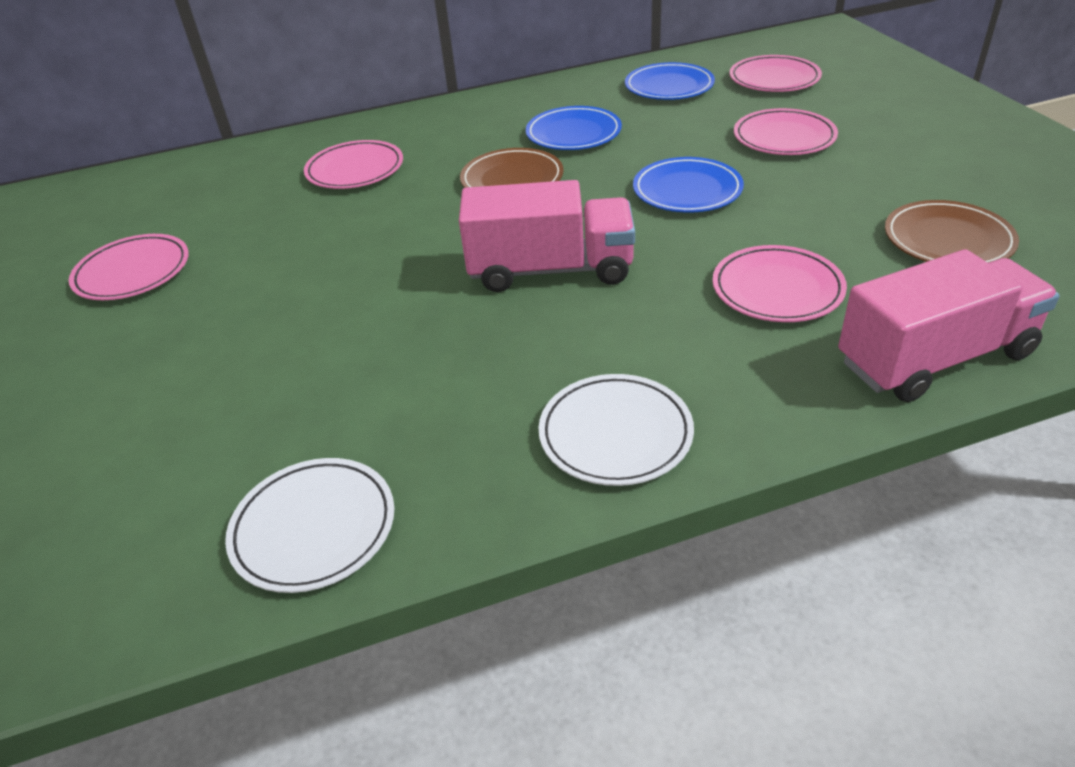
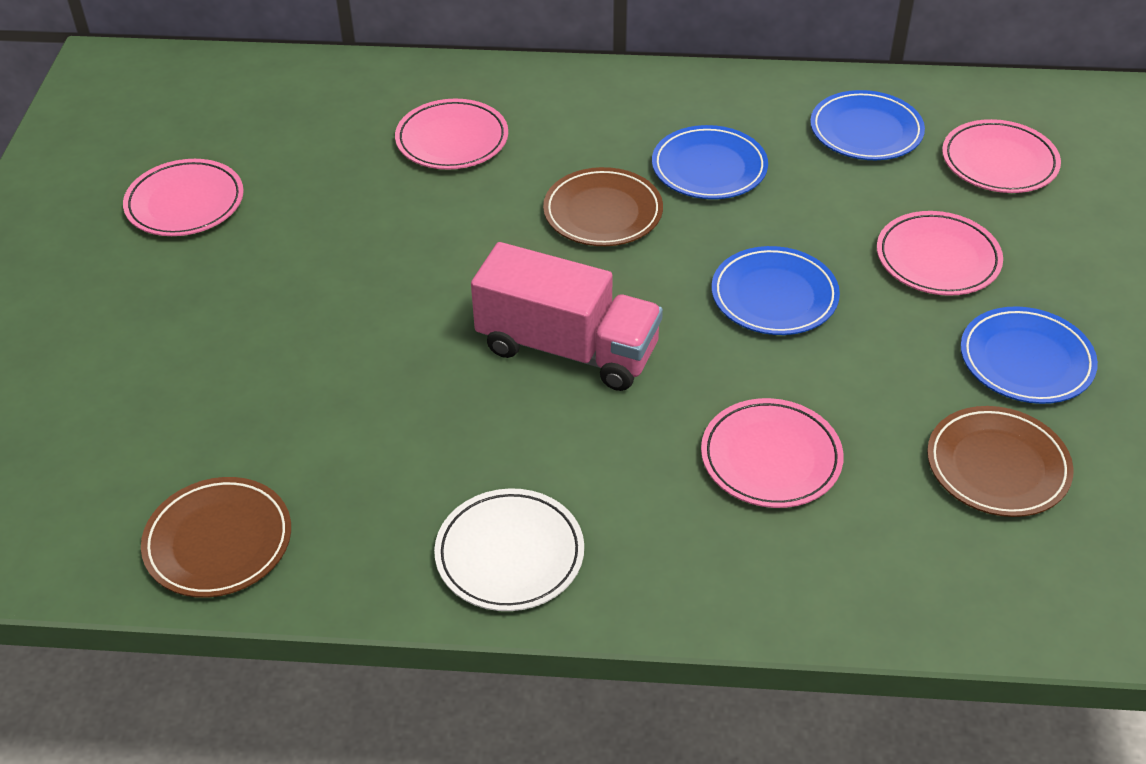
camera: 20 degrees right, 5 degrees up
(314, 528) = (218, 542): white plate -> brown plate
(901, 174) = (1026, 360): none -> blue plate
(934, 358) = (859, 596): pink truck -> none

